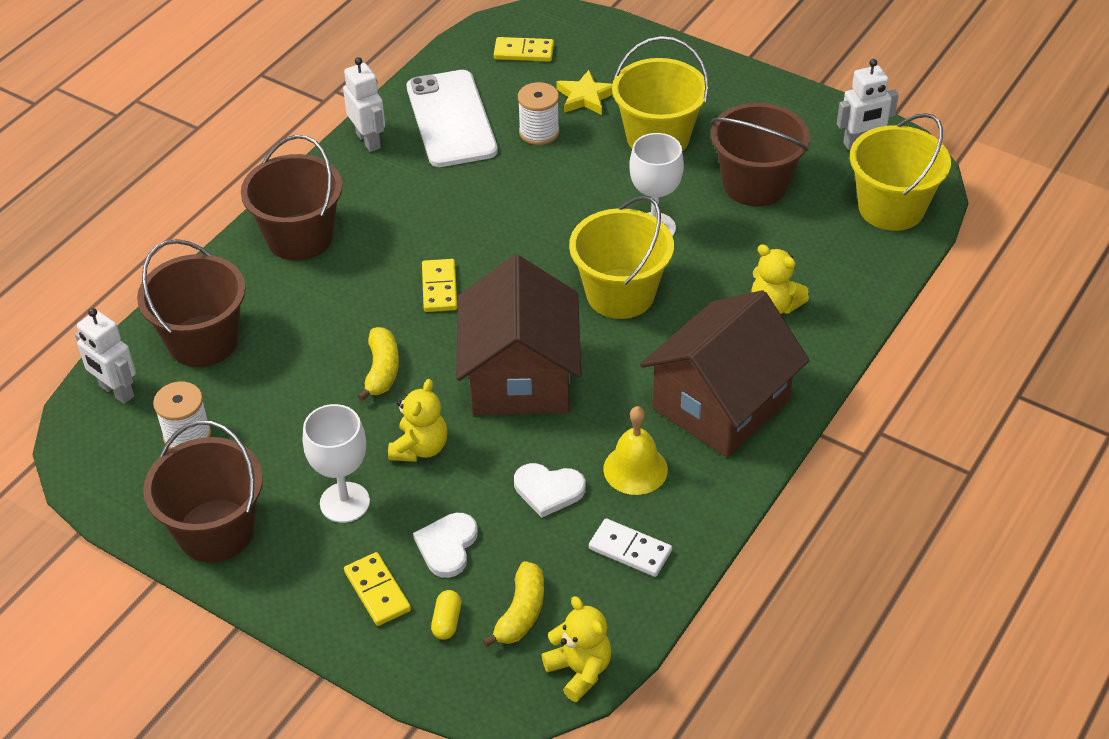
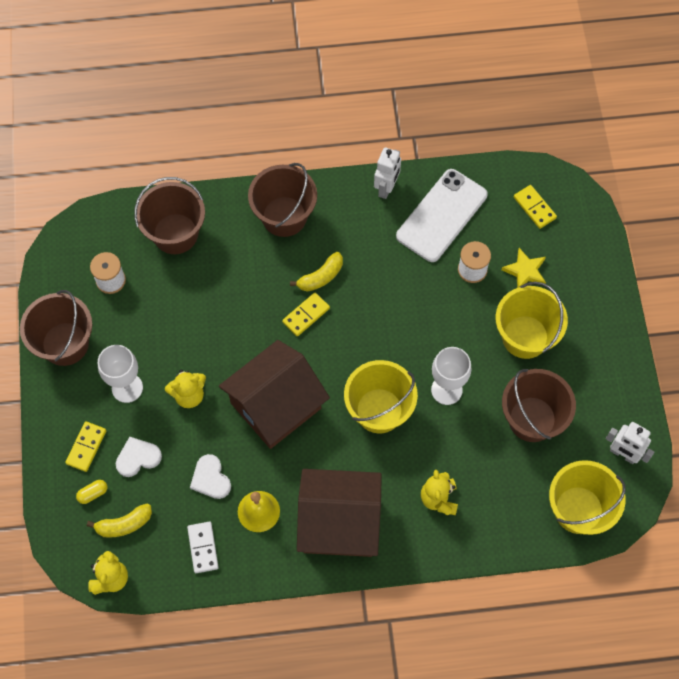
camera: 50 degrees right, 20 degrees up
(116, 391) = (111, 224): white robot -> none
(382, 370) = (225, 334): yellow banana -> yellow banana (321, 277)

